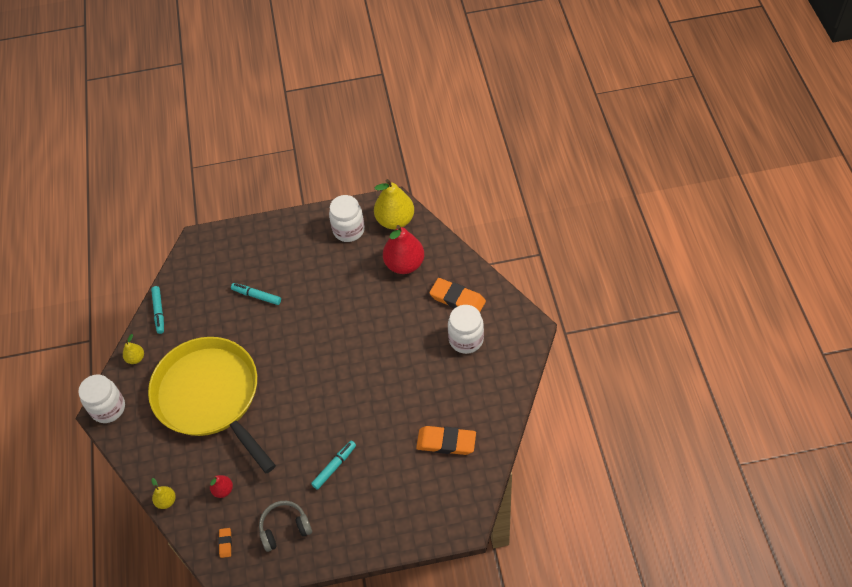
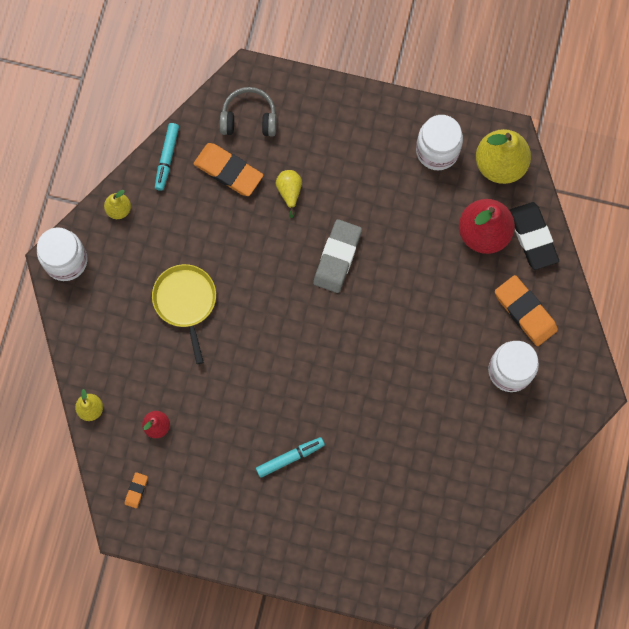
camera: 20 degrees right, 20 degrees up
(210, 396) = (185, 301): yellow pan -> yellow pan, size x0.47
(256, 296) = (289, 191): turquoise marker -> yellow pear
(284, 528) = (206, 504): grey headphones -> grey headphones (249, 118)
(309, 322) = (337, 257): none -> grey eraser
(439, 253) = (533, 237): none -> black eraser
(446, 442) = (427, 489): orange eraser -> orange eraser (228, 171)

